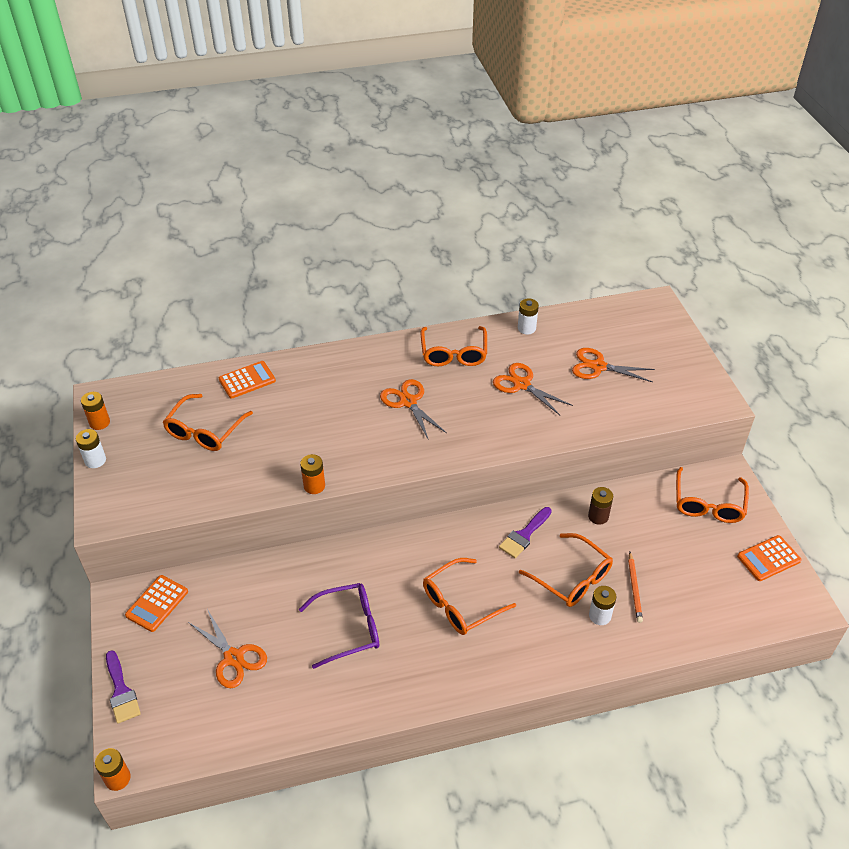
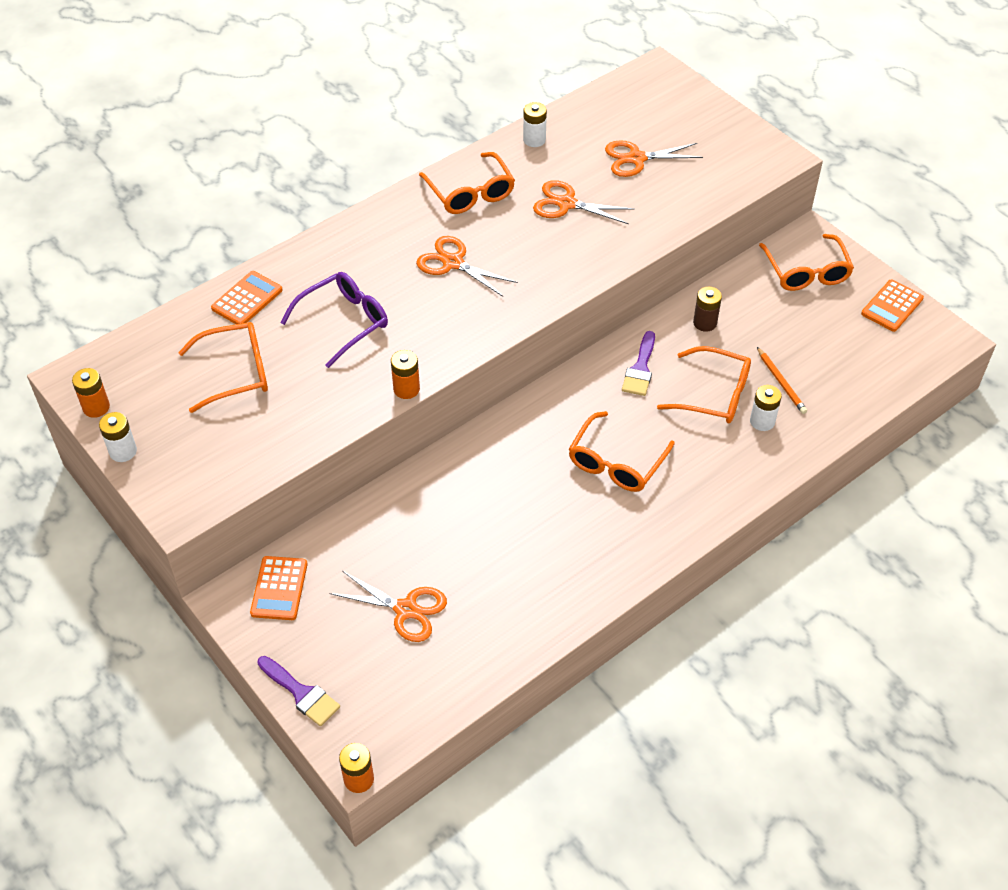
camera: 25 degrees left, 5 degrees up
(205, 431) = (235, 373): orange glasses -> orange glasses turned 105 degrees counterclockwise
(349, 628) = (513, 531): purple glasses -> purple glasses (344, 322)

